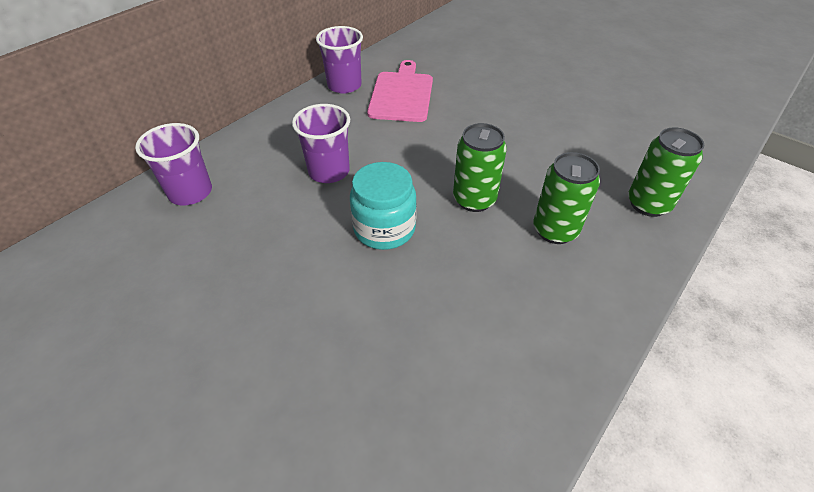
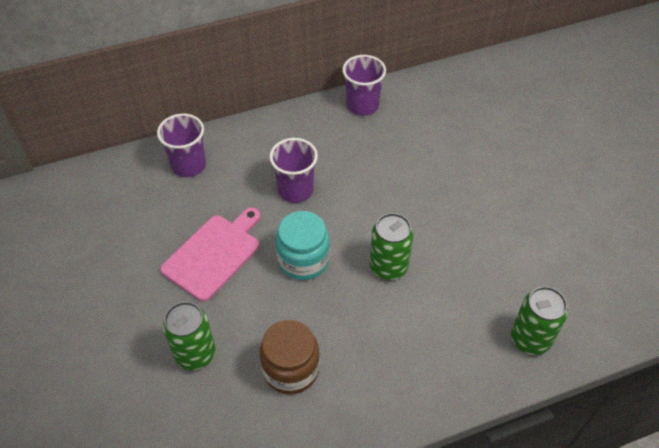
camera: 30 degrees right, 5 degrees up
(402, 94) = (405, 135): pink cutting board -> pink cutting board (214, 254)
(454, 342) = (291, 369): none -> brown jar
(555, 230) = (431, 323): green can -> green can (195, 354)

